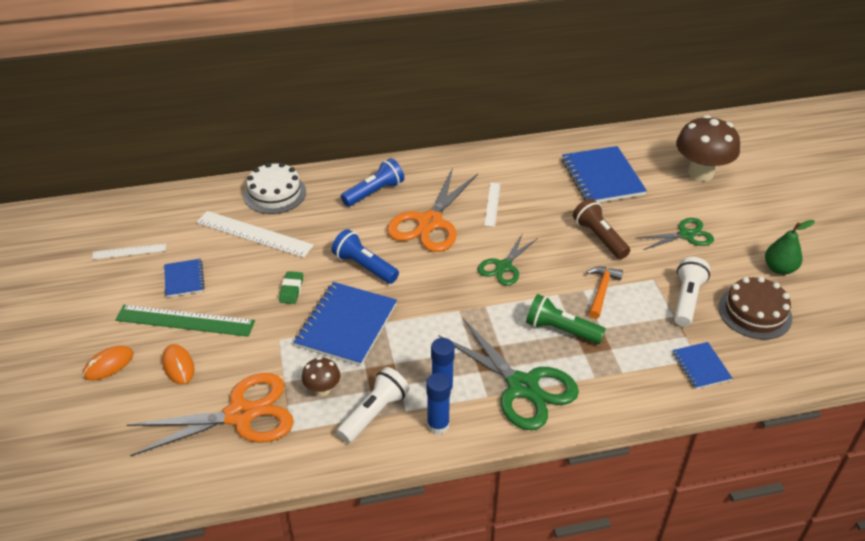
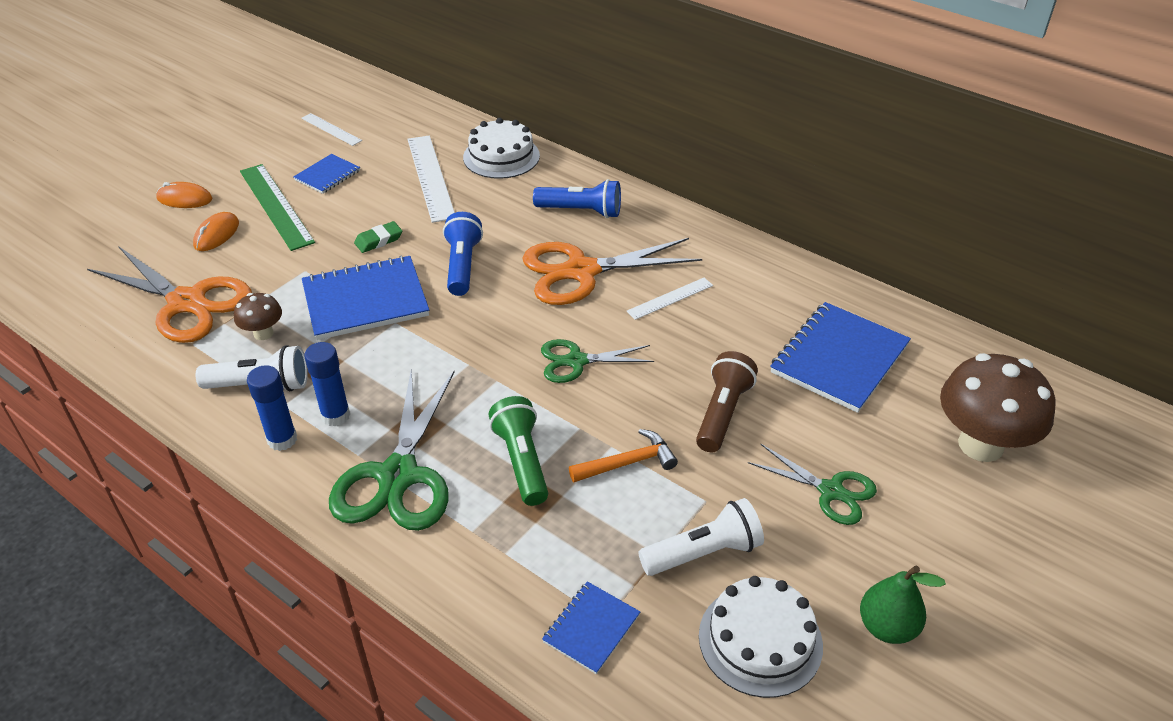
camera: 50 degrees right, 0 degrees up
(755, 312) = (760, 640): brown cake -> white cake

